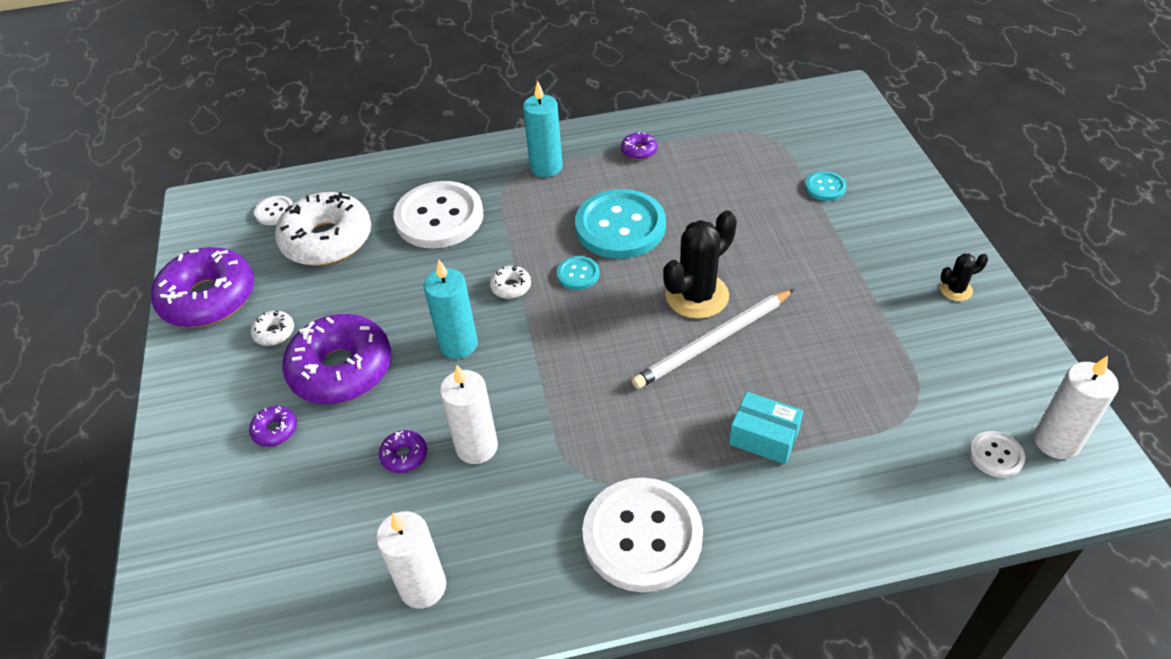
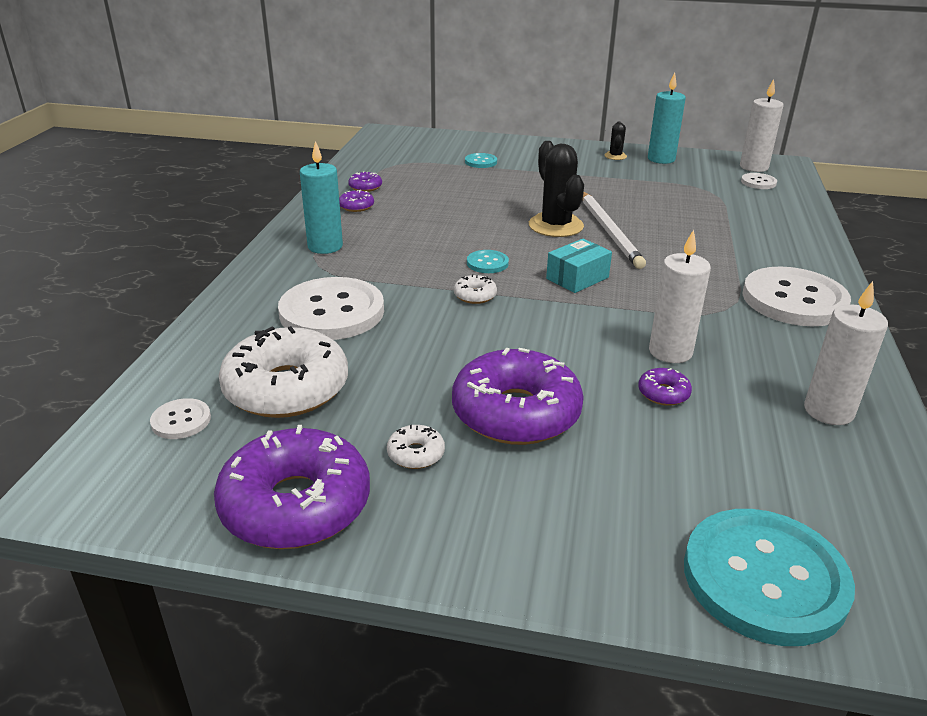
camera: 70 degrees left, 15 degrees down
(275, 430) = (583, 476): purple donut -> purple donut (365, 187)
(458, 344) = (531, 336): turquoise candle -> turquoise candle (661, 159)
(620, 226) = (445, 234): turquoise button -> turquoise button (764, 578)
(764, 437) = (714, 238): turquoise box -> turquoise box (577, 278)

